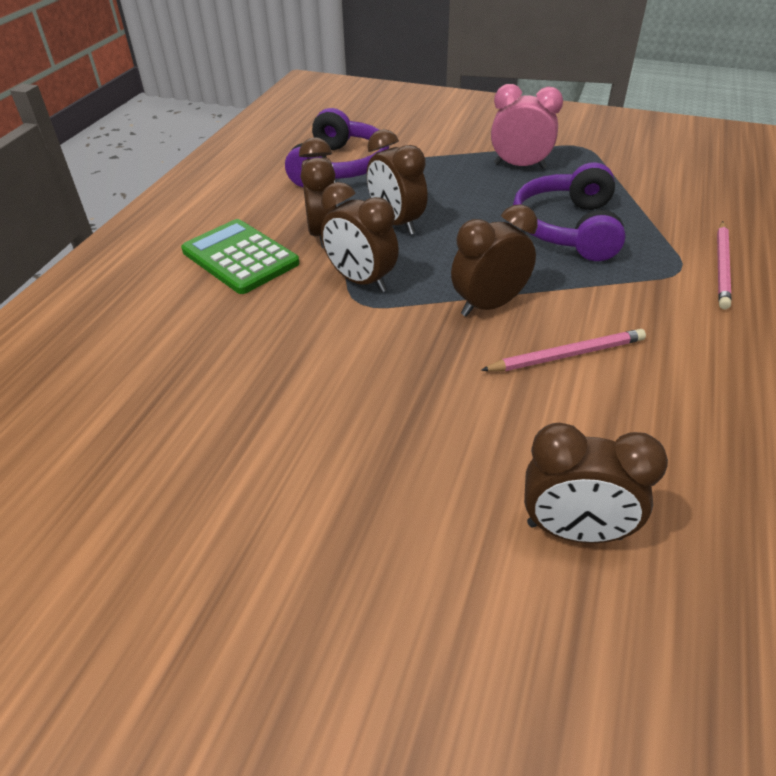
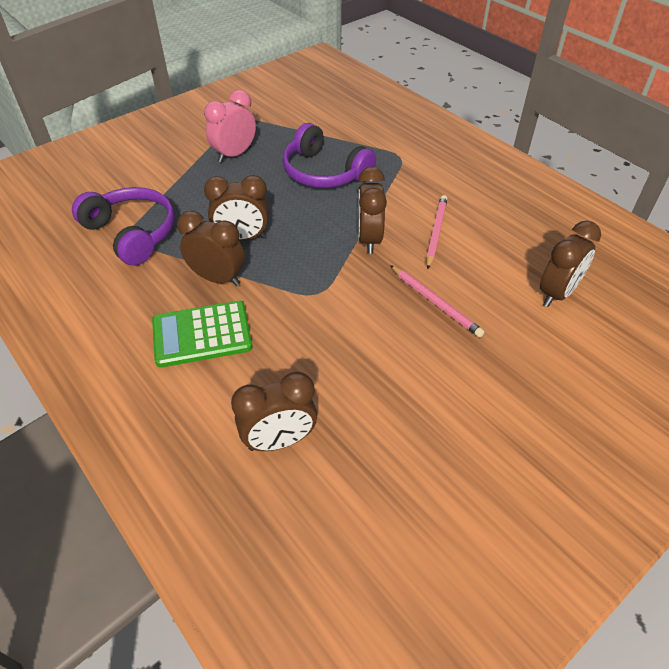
camera: 60 degrees left, 5 degrees up
(361, 281) = (293, 283): brown clock -> brown clock (279, 440)
(722, 267) = (410, 143): pink pencil -> pink pencil (435, 302)

